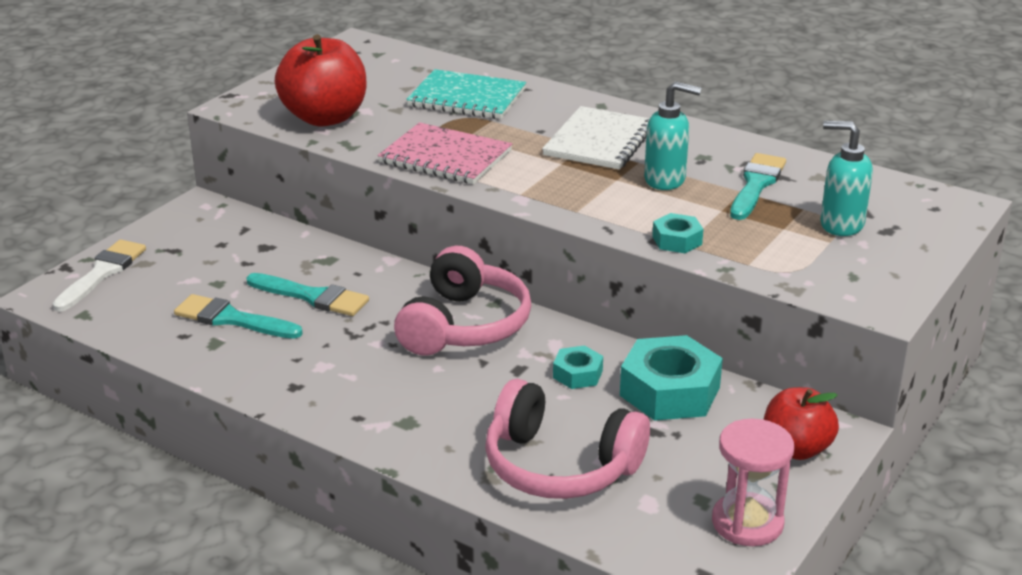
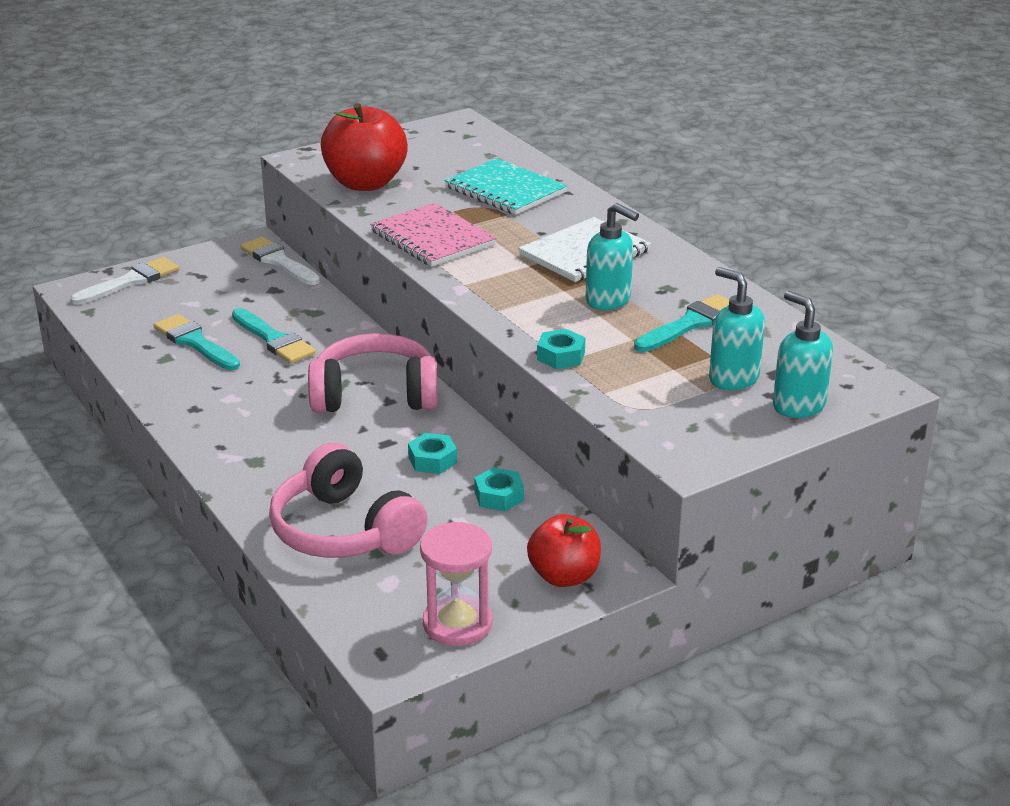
camera: 25 degrees right, 0 degrees up
(243, 218) = (278, 261): none -> white brush
(464, 326) = (375, 395): pink headphones -> pink headphones turned 135 degrees counterclockwise
(670, 391) = (499, 496): turquoise nut -> turquoise nut, size x0.51
(916, 235) = (798, 406): none -> turquoise soap dispenser

